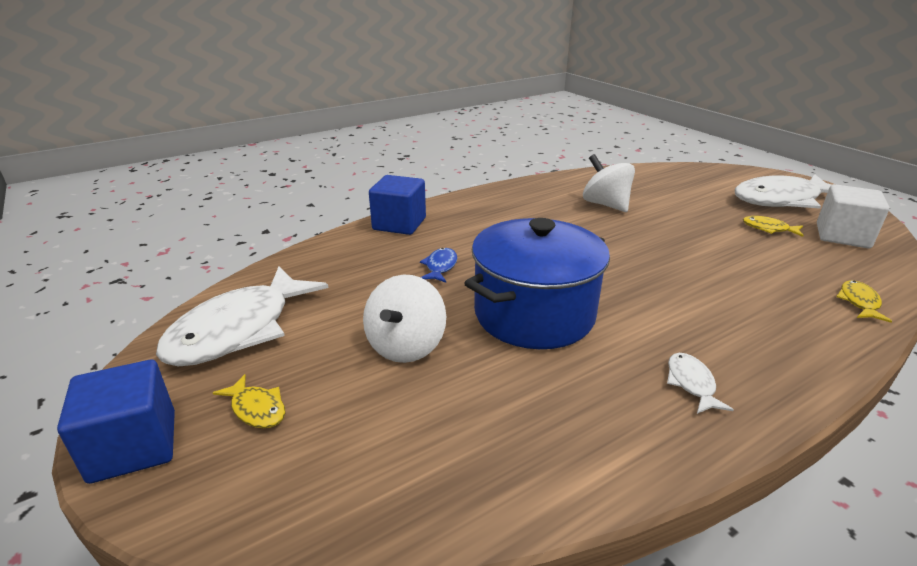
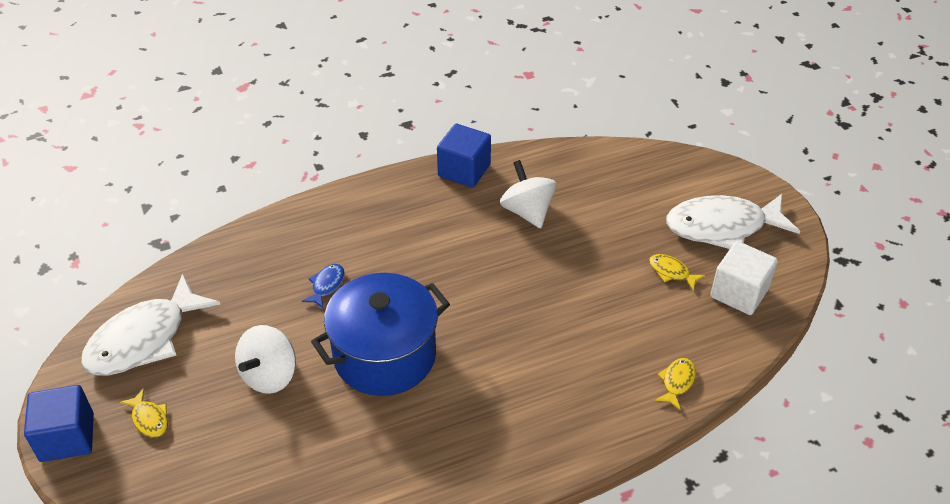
camera: 10 degrees right, 15 degrees up
(399, 224) = (307, 217): blue cube -> blue cube (464, 170)
(691, 383) = (472, 444): white fish -> none

